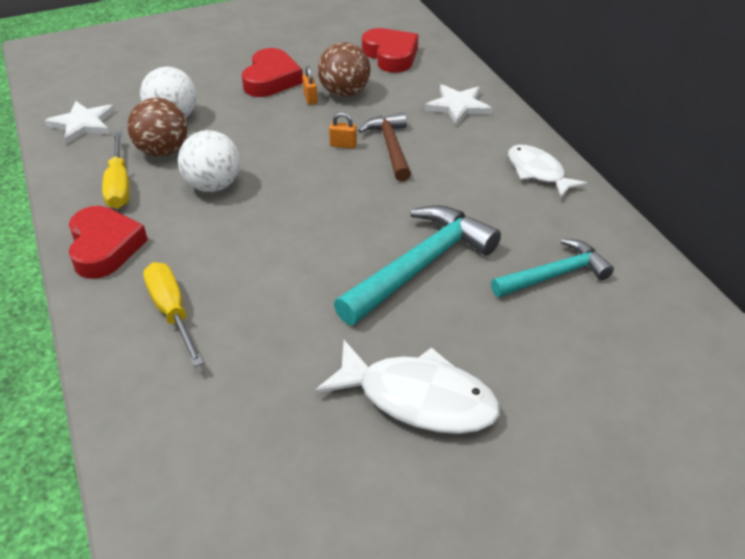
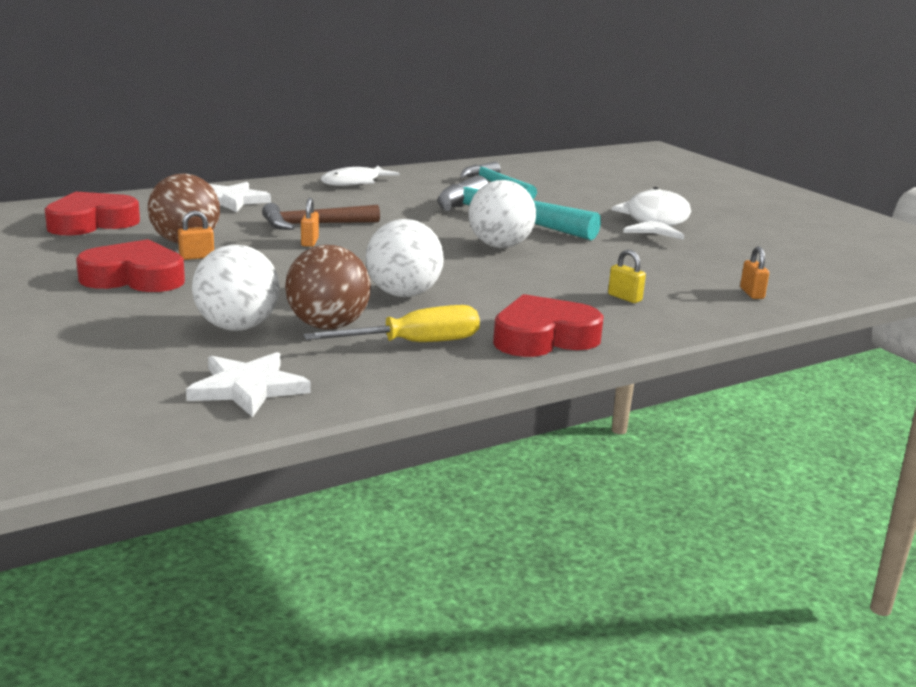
camera: 100 degrees left, 20 degrees down
(156, 418) = (752, 293): none -> orange padlock
(172, 312) = (624, 298): yellow screwdriver -> yellow padlock
(327, 250) = (500, 246): none -> white ball

